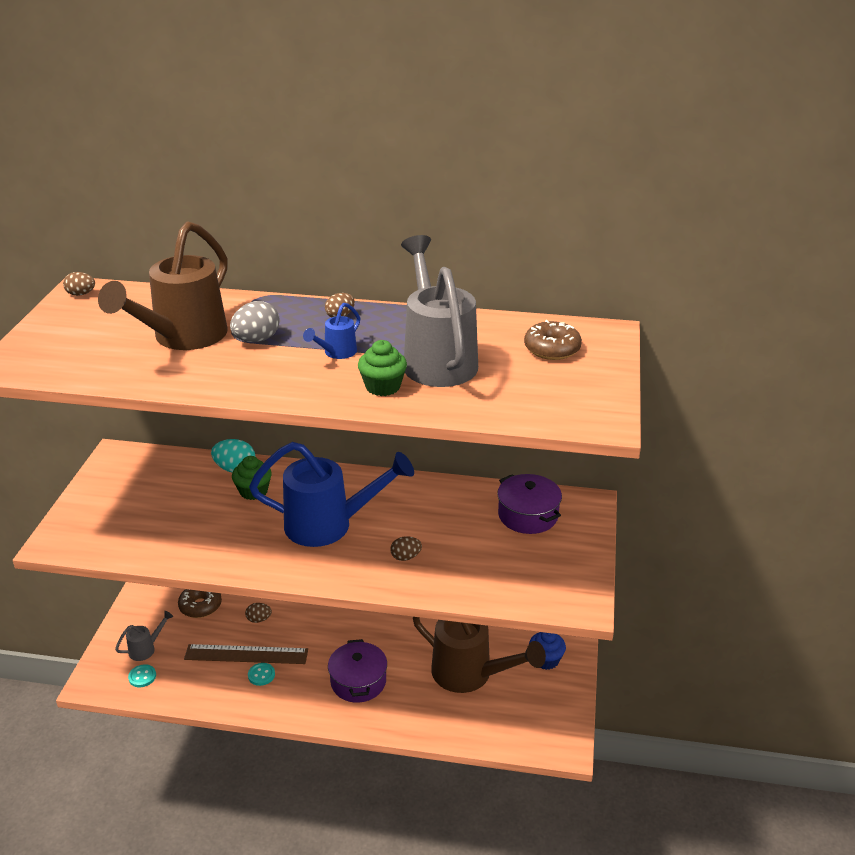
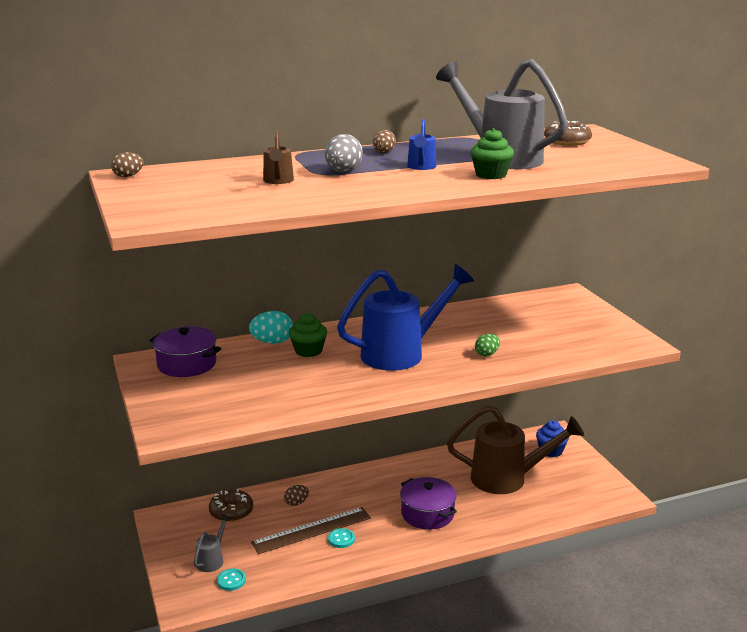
camera: 30 degrees left, 10 degrees down
(182, 338) = (278, 181): brown watering can -> brown watering can, size x0.44
(406, 557) = (487, 354): brown egg -> green egg
(528, 515) = (539, 309): purple pot -> purple pot (187, 364)

